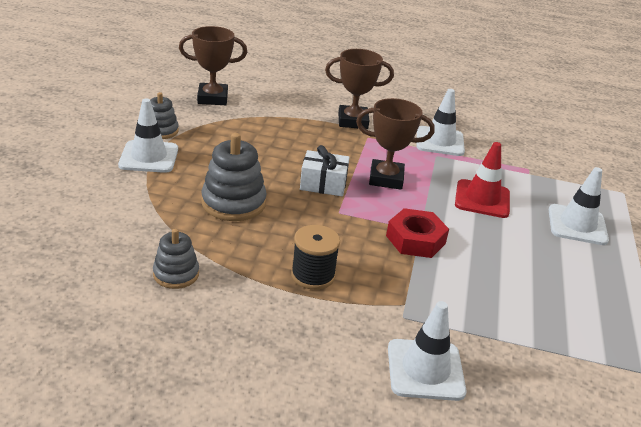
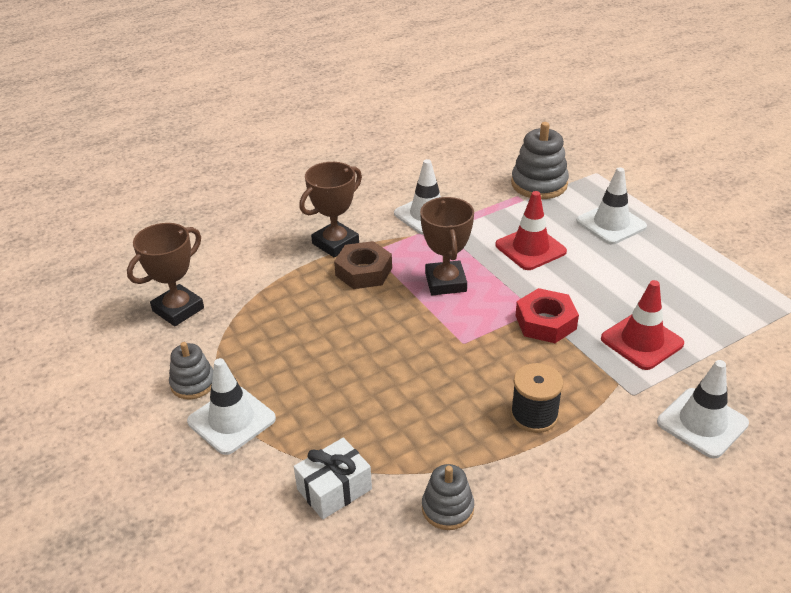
camera: 40 degrees left, 5 degrees up
(233, 203) = (378, 403): grey stacking toy -> grey stacking toy (539, 184)
(323, 184) = (412, 326): white gift -> white gift (334, 489)
(344, 143) = (363, 271): none -> brown nut
(386, 179) = (445, 282): brown trophy -> brown trophy turned 60 degrees counterclockwise
(469, 297) = (642, 341): none -> red traffic cone

